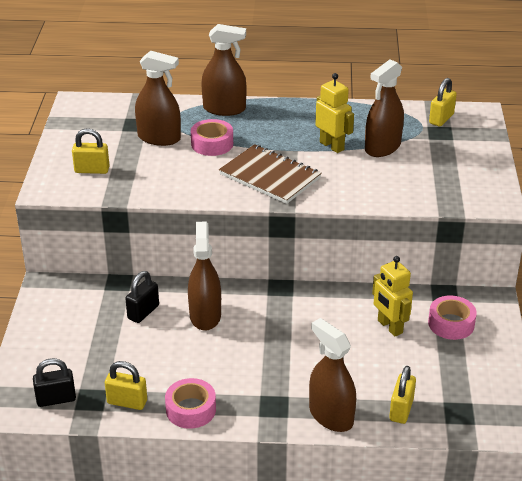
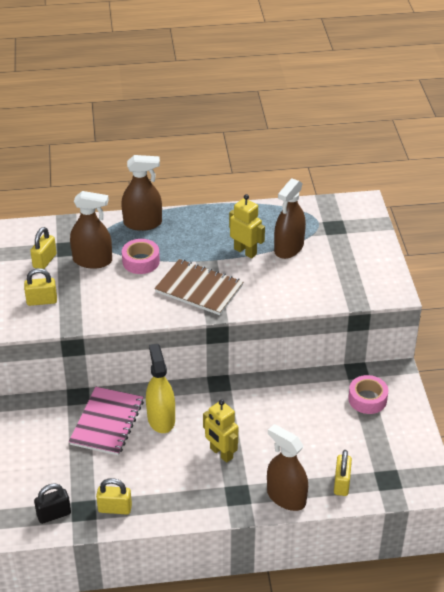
camera: 10 degrees left, 5 degrees up
(143, 312) = (107, 422): black padlock -> pink notebook
(191, 409) = (170, 508): pink tape -> none
(205, 316) = (161, 419): brown spray bottle -> yellow spray bottle
(389, 327) = (317, 409): yellow robot -> yellow robot (221, 453)
(441, 119) = (333, 213): yellow padlock -> yellow padlock (44, 261)

